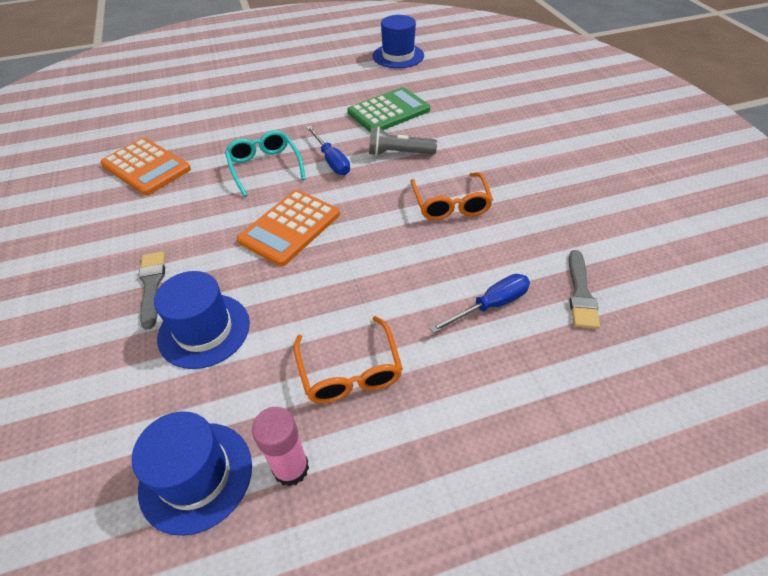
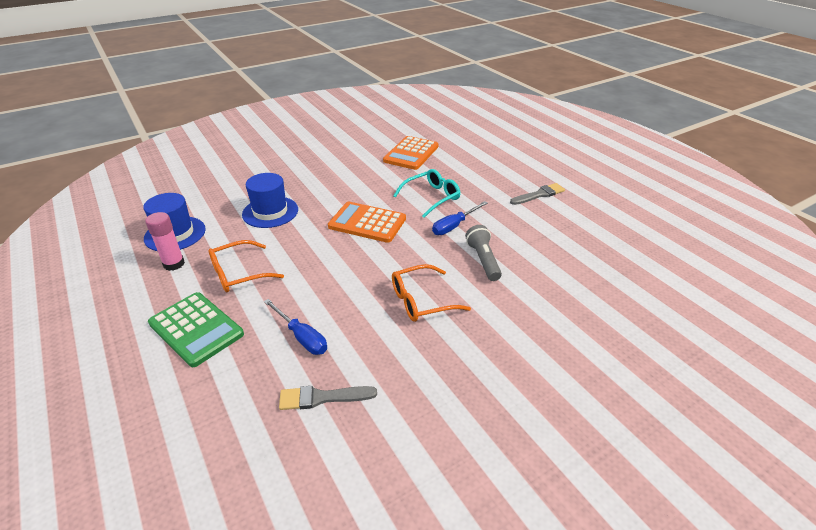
camera: 75 degrees right, 10 degrees down
(152, 285) = (304, 186): grey brush -> grey brush (539, 194)
(388, 111) = (547, 244): green calculator -> green calculator (196, 329)
(398, 56) = (660, 234): blue hat -> none

